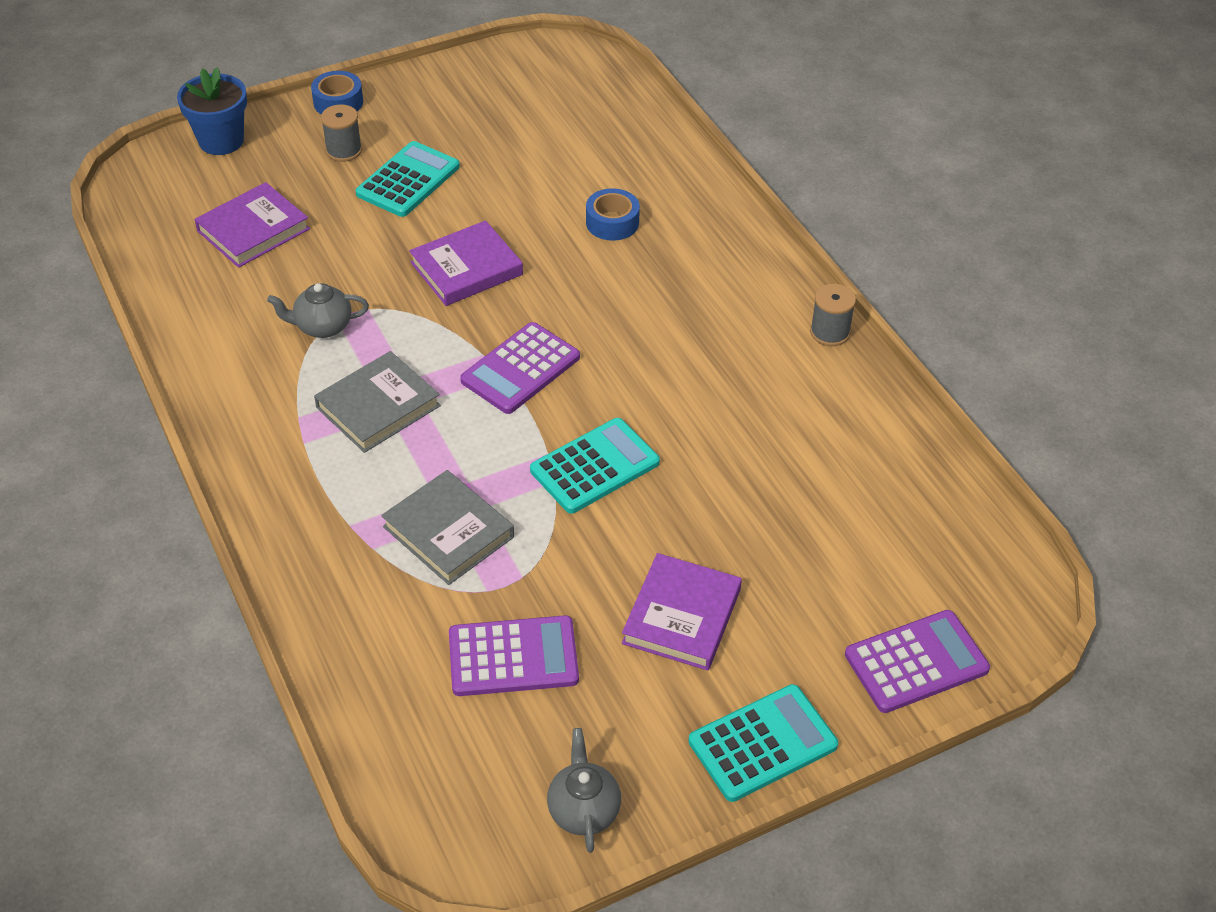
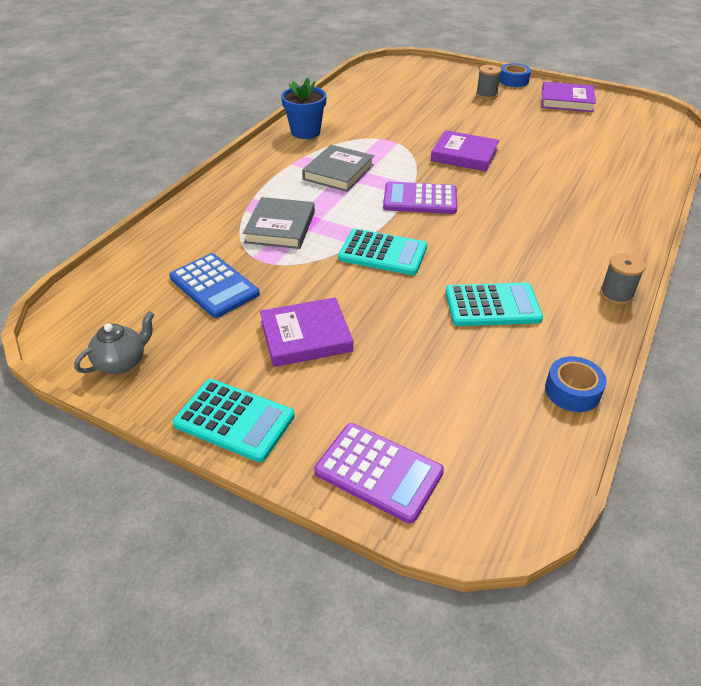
camera: 55 degrees right, 5 degrees down
(221, 141) = (443, 69): blue flower pot -> blue flower pot (305, 132)
(253, 230) = (403, 97): purple book -> purple book (566, 101)
(322, 327) = (369, 137): grey teapot -> none
(378, 407) = (338, 172): grey book -> grey book turned 75 degrees counterclockwise
(408, 180) = (495, 116): turquoise calculator -> turquoise calculator (492, 305)
(513, 657) = (214, 286): purple calculator -> blue calculator
(612, 222) = (568, 180): blue tape -> blue tape (572, 391)

